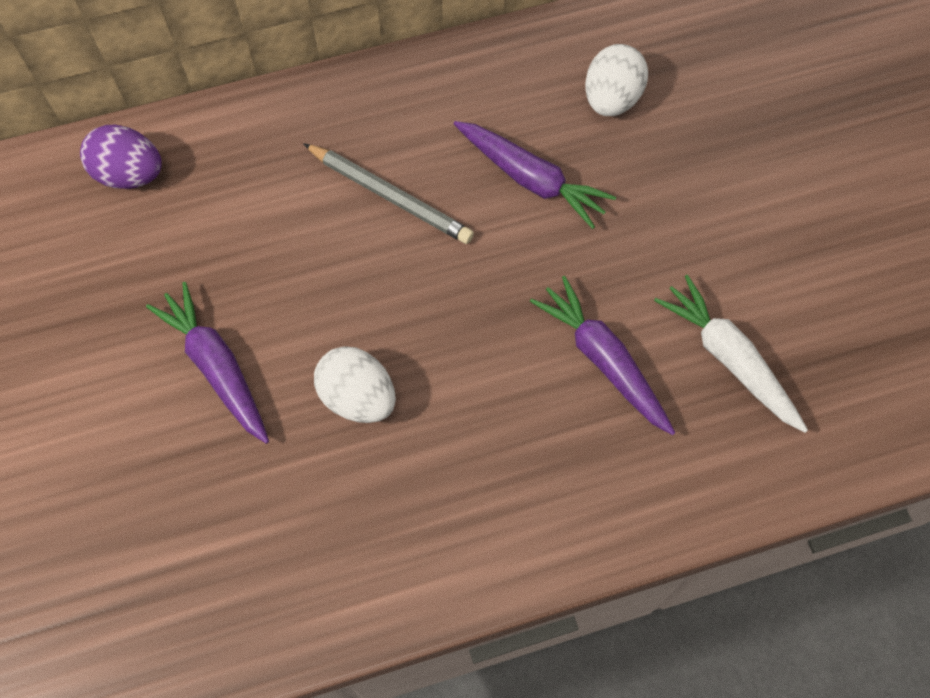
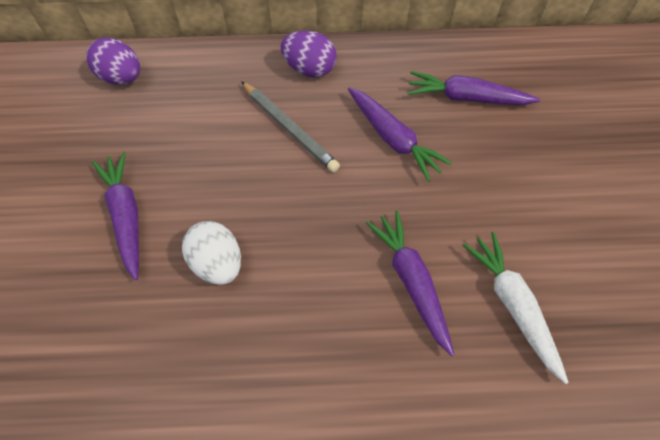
camera: 15 degrees right, 5 degrees down
(390, 103) = (309, 69): none -> purple egg
(611, 99) = (466, 98): white egg -> purple carrot

